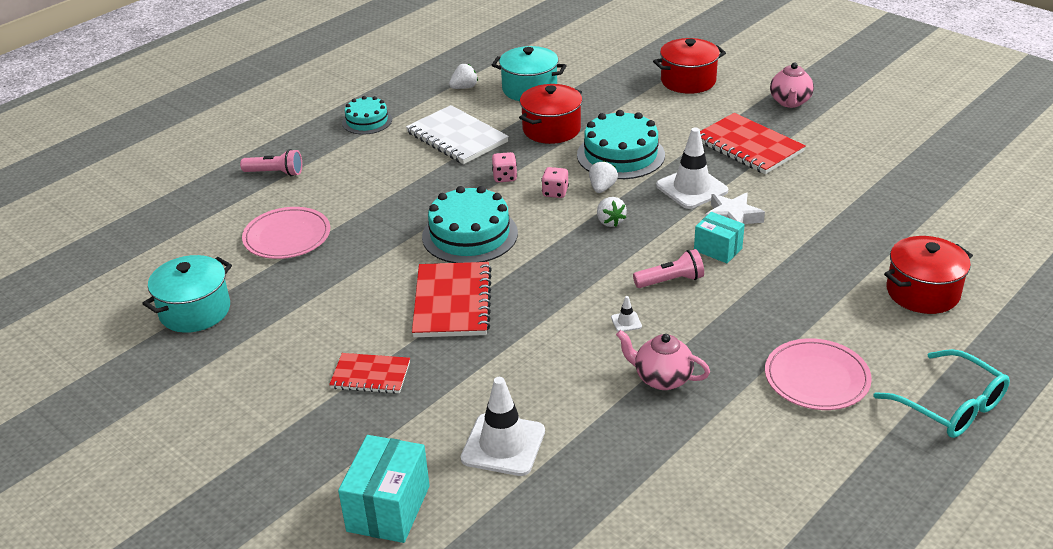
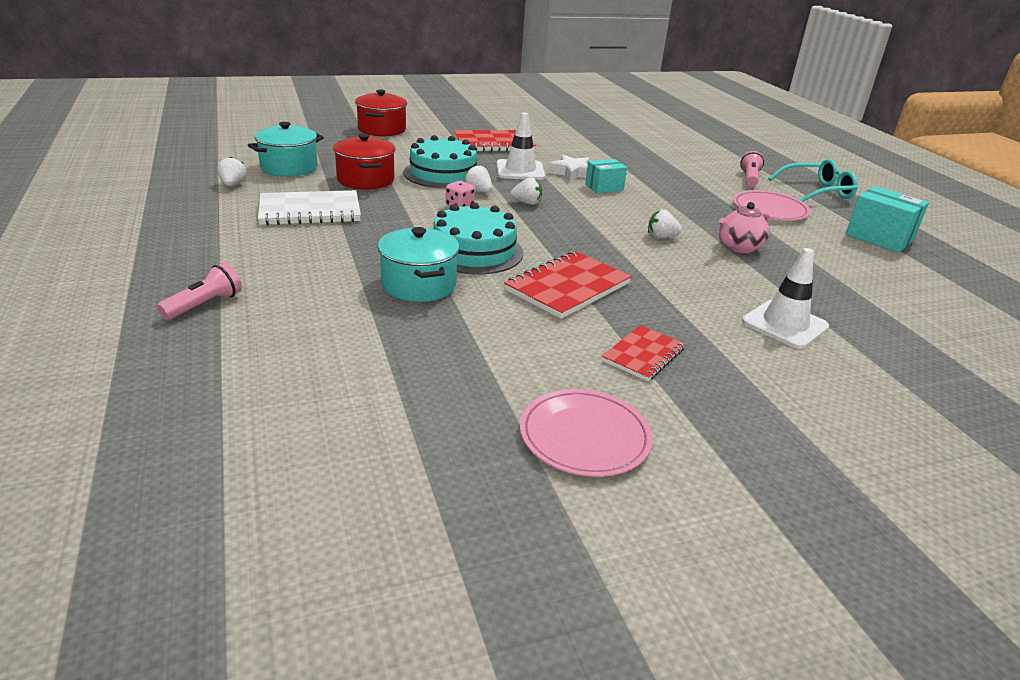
camera: 65 degrees left, 5 degrees down
(195, 311) = (416, 431): turquoise pot -> turquoise pot (419, 285)
(287, 237) = (345, 332): pink plate -> pink plate (584, 436)
(367, 121) = (200, 235): turquoise cake -> none
(388, 508) = (849, 401): turquoise box -> turquoise box (879, 238)
(452, 302) = (567, 287): red notebook -> red notebook turned 75 degrees counterclockwise
(504, 177) = (407, 214): pink dice -> none
(626, 322) = (661, 237): white traffic cone -> white strawberry
(670, 281) = (625, 210): pink flashlight -> pink flashlight (749, 178)
(790, 102) = (460, 120): pink teapot -> none
(922, 292) = (705, 162): red pot -> none

